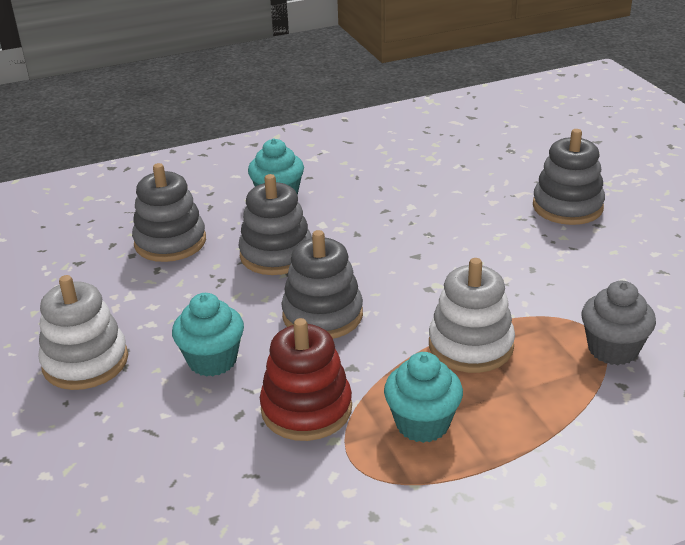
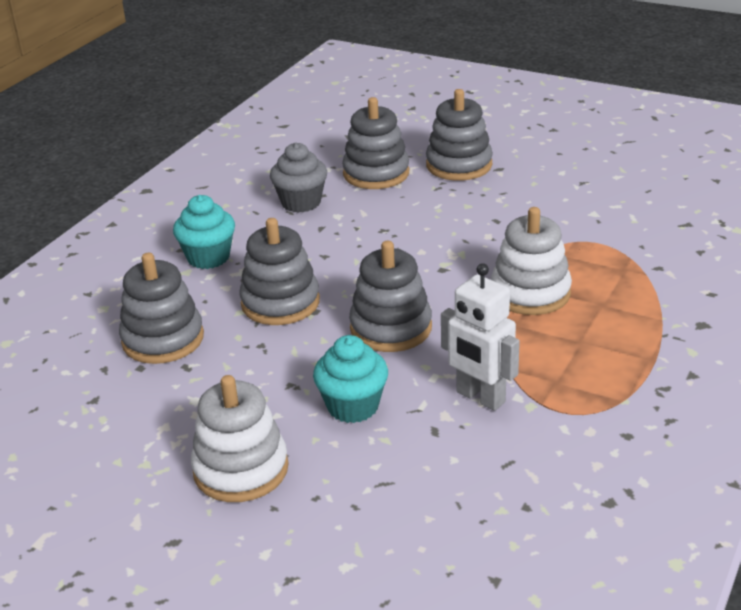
camera: 40 degrees left, 0 degrees up
(306, 409) = (480, 397): red stacking toy -> white robot
(422, 424) = (573, 360): turquoise cupcake -> none
(488, 185) = (376, 173): none -> grey stacking toy
(613, 349) = (622, 248): grey cupcake -> grey cupcake (301, 202)

